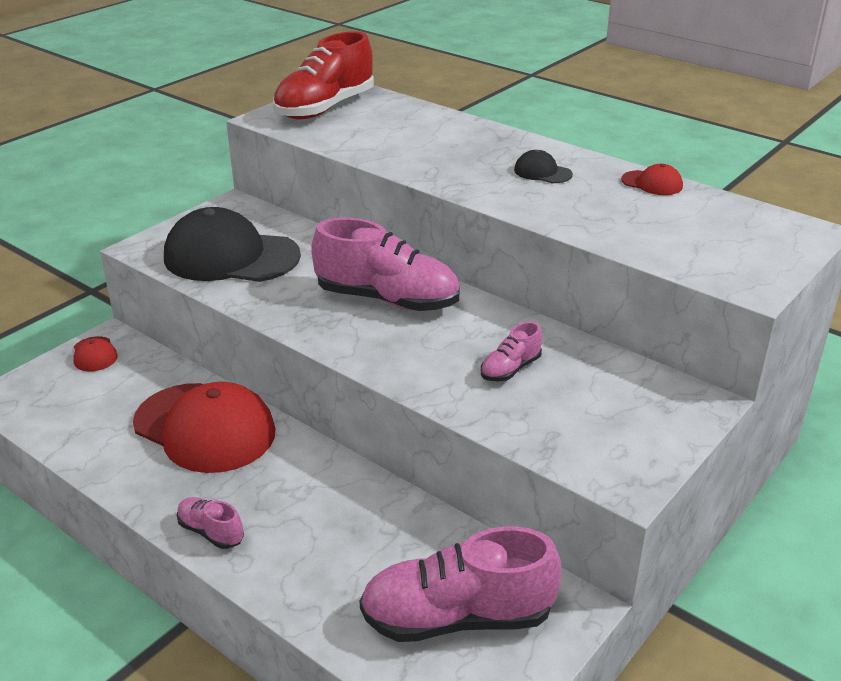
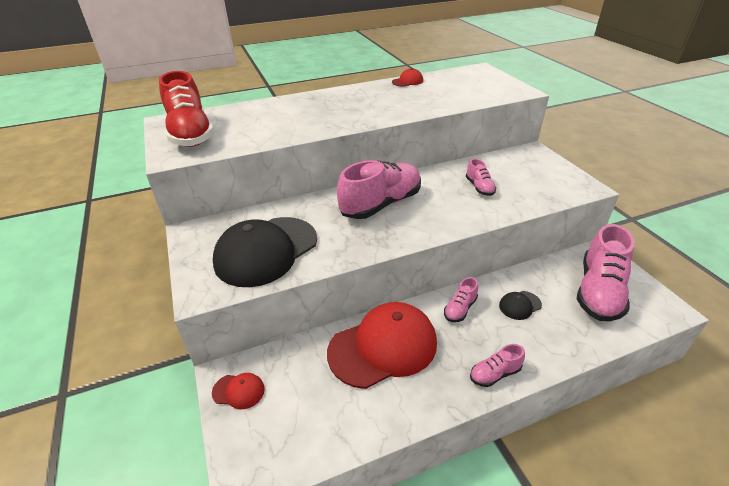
camera: 60 degrees left, 5 degrees up
(312, 473) = (460, 309): none -> pink shoe
(542, 172) = (367, 99): black cap -> black cap (519, 305)

